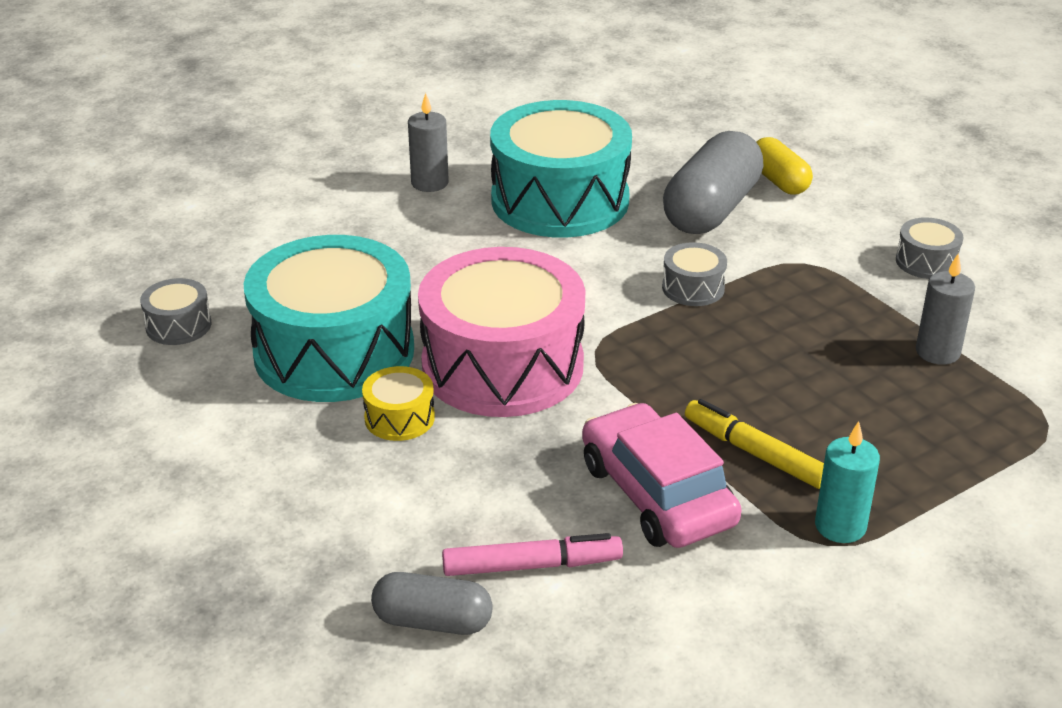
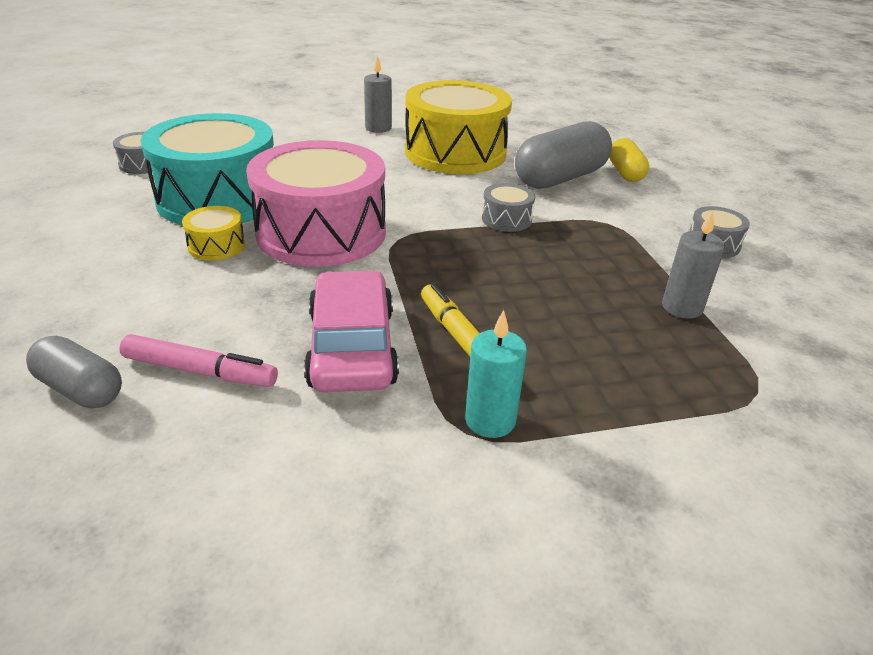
camera: 20 degrees right, 0 degrees up
(560, 200) = (455, 152): turquoise drum -> yellow drum

